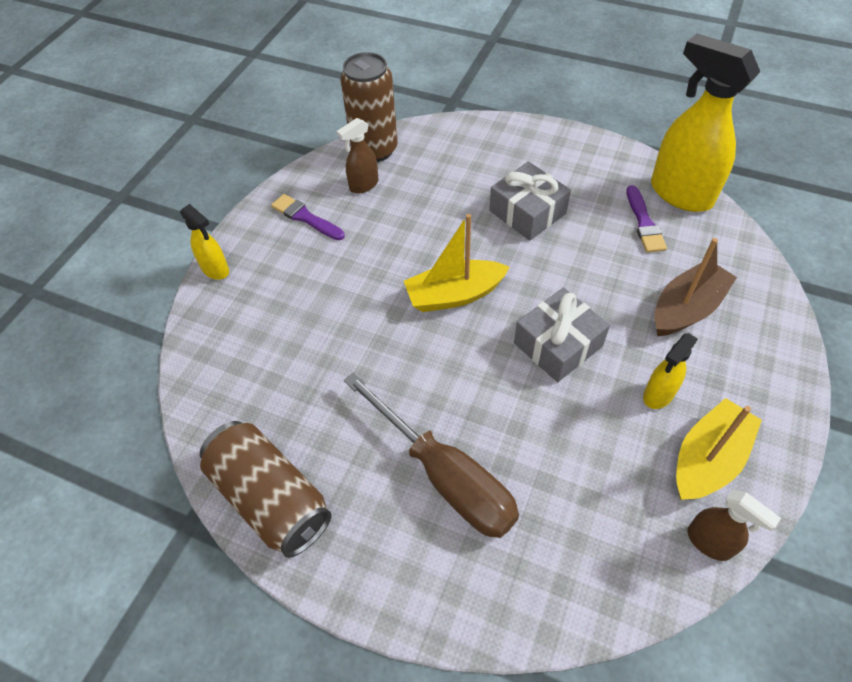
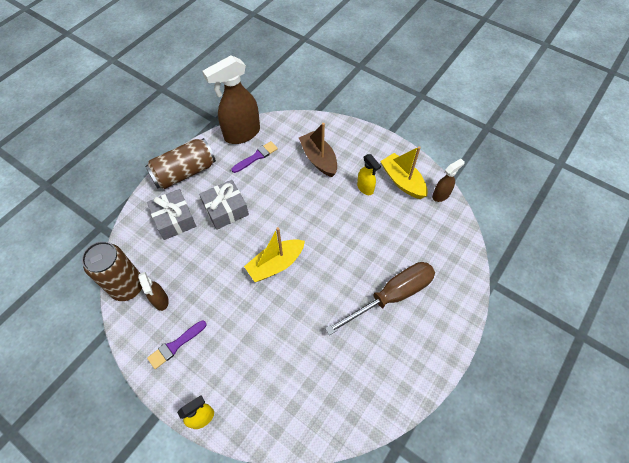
camera: 80 degrees left, 5 degrees up
(271, 498) = (390, 392): brown can -> brown can (184, 172)
(454, 295) = (276, 264): yellow boat -> yellow boat turned 60 degrees clockwise
(558, 345) = (325, 222): grey gift -> grey gift (174, 219)
(644, 223) = (256, 157): purple brush -> purple brush turned 45 degrees counterclockwise
(680, 193) = (241, 134): yellow spray bottle -> brown spray bottle

